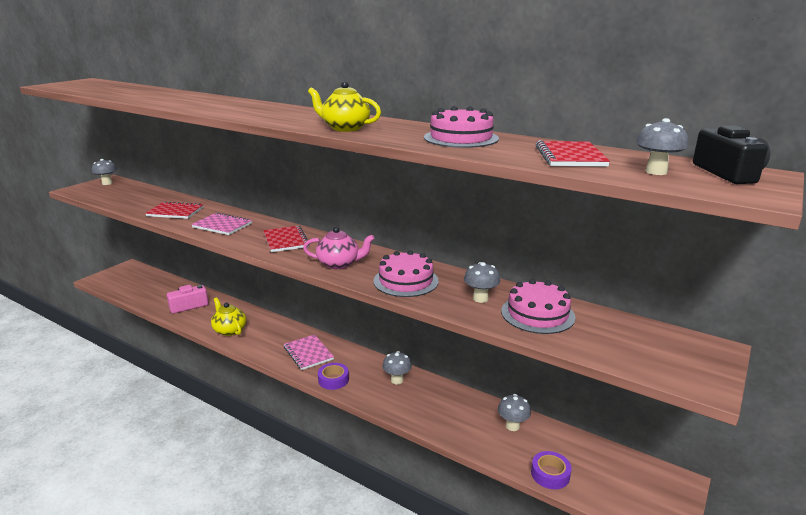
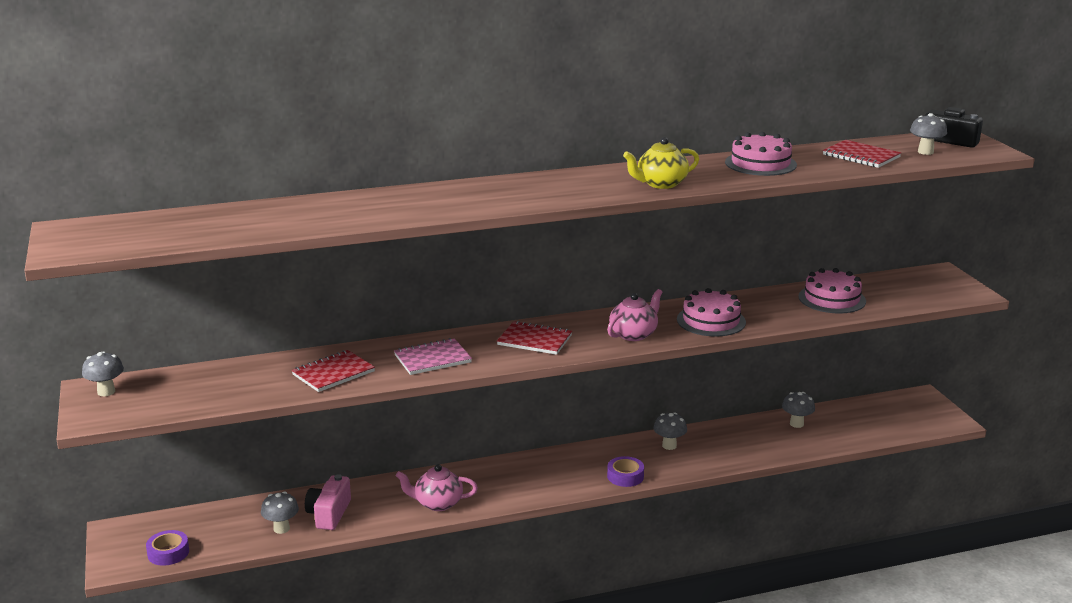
camera: 50 degrees left, 0 degrees up
(229, 330) = (437, 503): yellow teapot -> pink teapot
(308, 353) = (558, 473): pink notebook -> none
(480, 298) = (782, 307): grey mushroom -> grey mushroom (281, 528)
(550, 474) = (865, 436): purple tape -> purple tape (168, 553)

